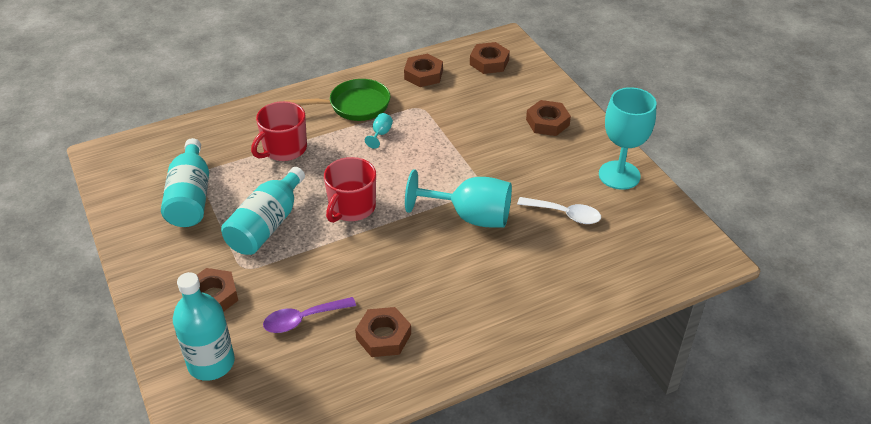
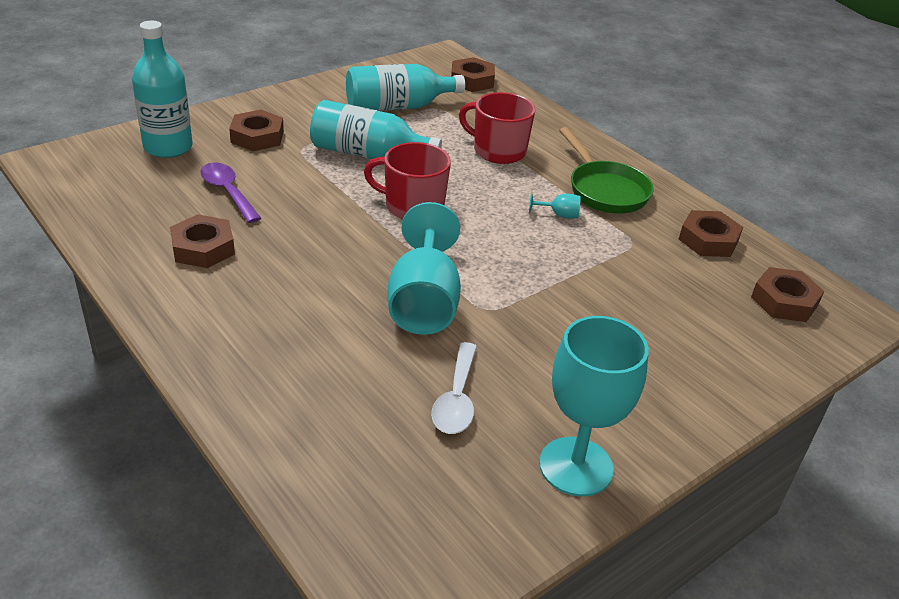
camera: 75 degrees right, 5 degrees down
(547, 122) = (670, 372): brown nut -> brown nut (472, 80)

